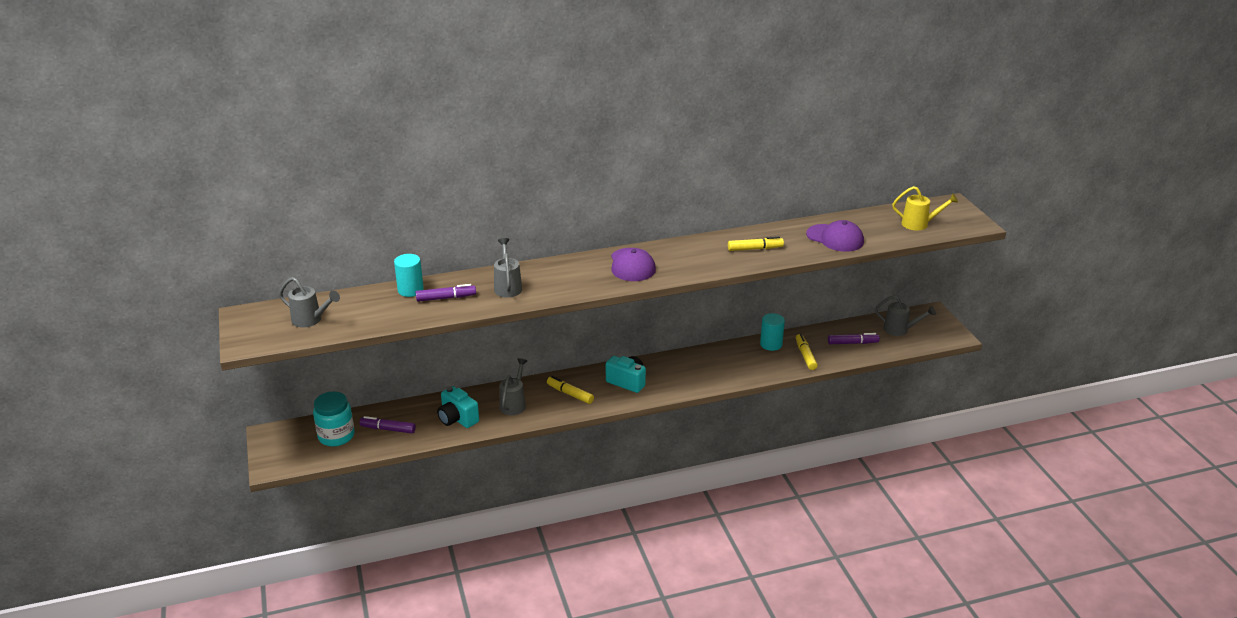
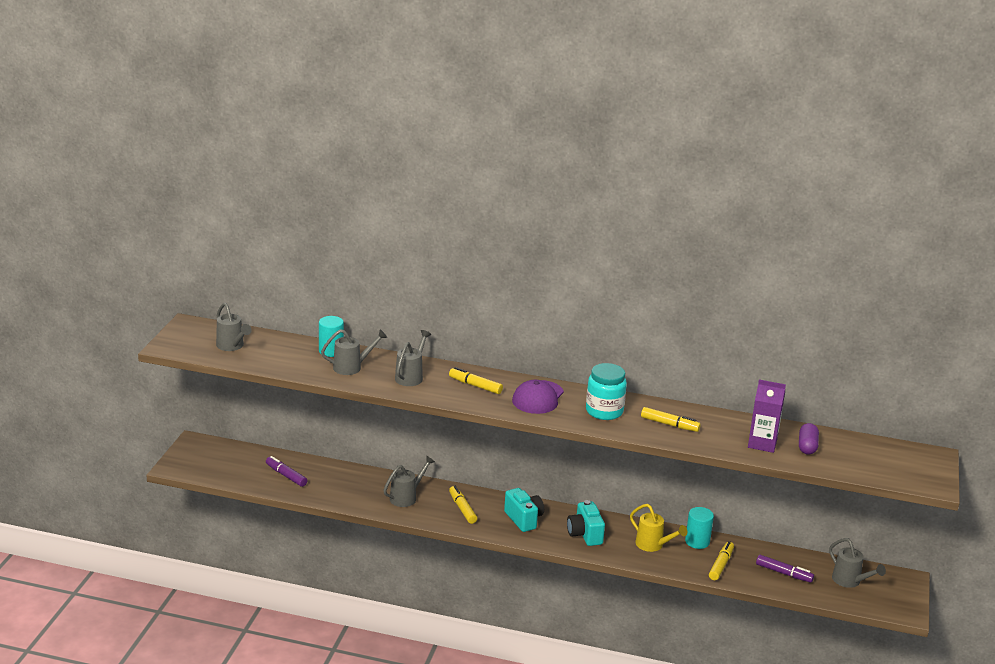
camera: 30 degrees right, 5 degrees down
(336, 436) = (242, 464): turquoise jar -> turquoise jar (604, 411)
(446, 298) = (351, 367): purple marker -> grey watering can
(457, 419) = (348, 490): turquoise camera -> turquoise camera (585, 534)
(571, 274) = (475, 386): none -> yellow marker
(835, 238) = (762, 443): purple cap -> purple carton
(867, 228) = (807, 446): none -> purple capsule
(919, 224) = (869, 462): yellow watering can -> yellow watering can (652, 545)

